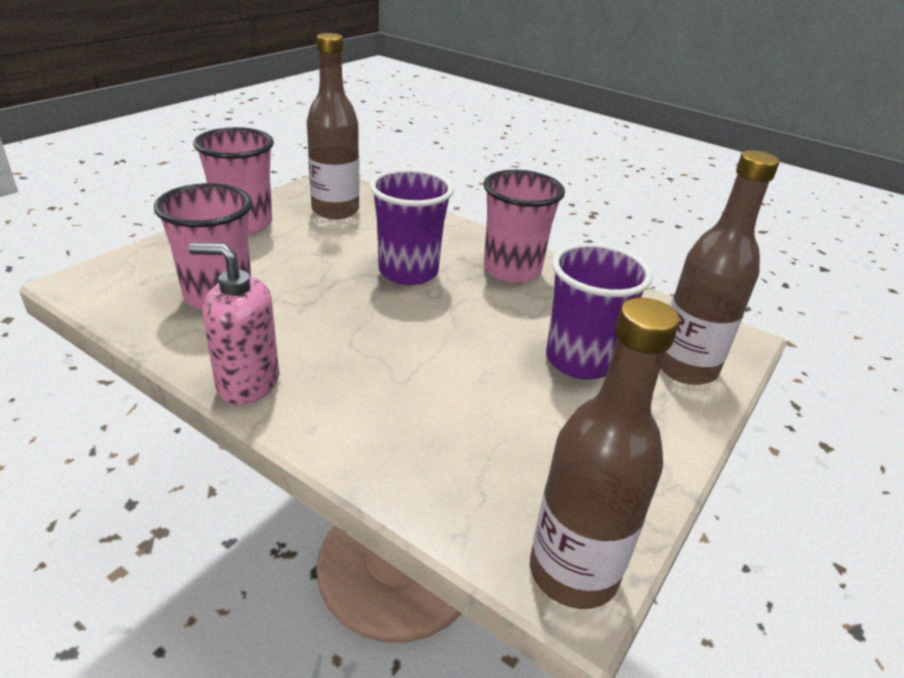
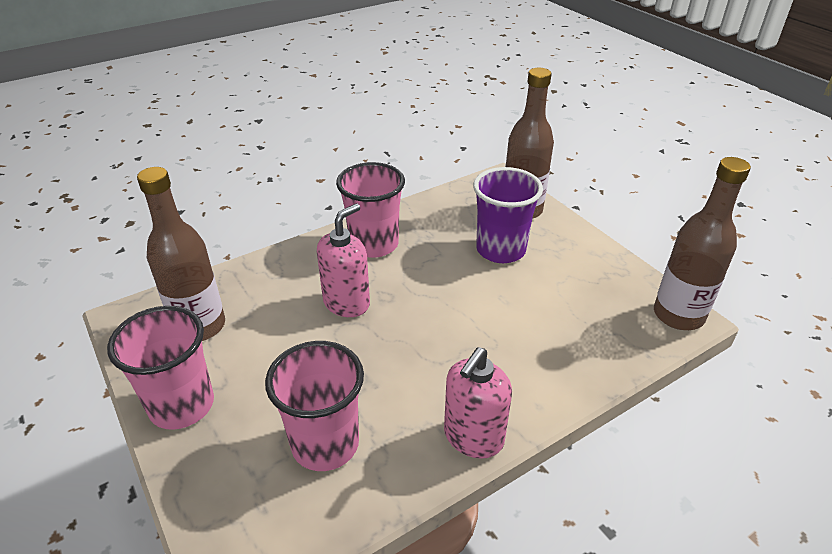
camera: 65 degrees left, 5 degrees up
(408, 272) = (347, 303): purple cup -> pink soap dispenser

